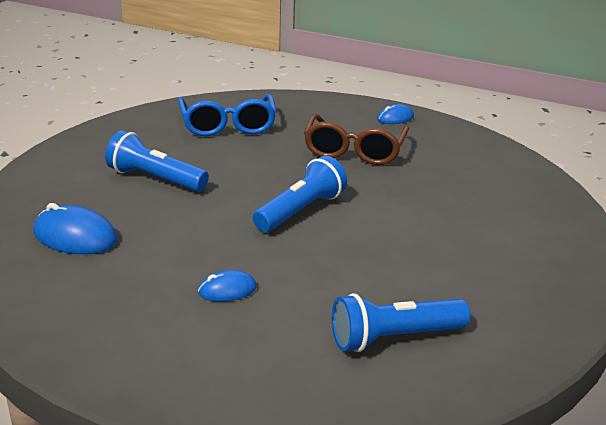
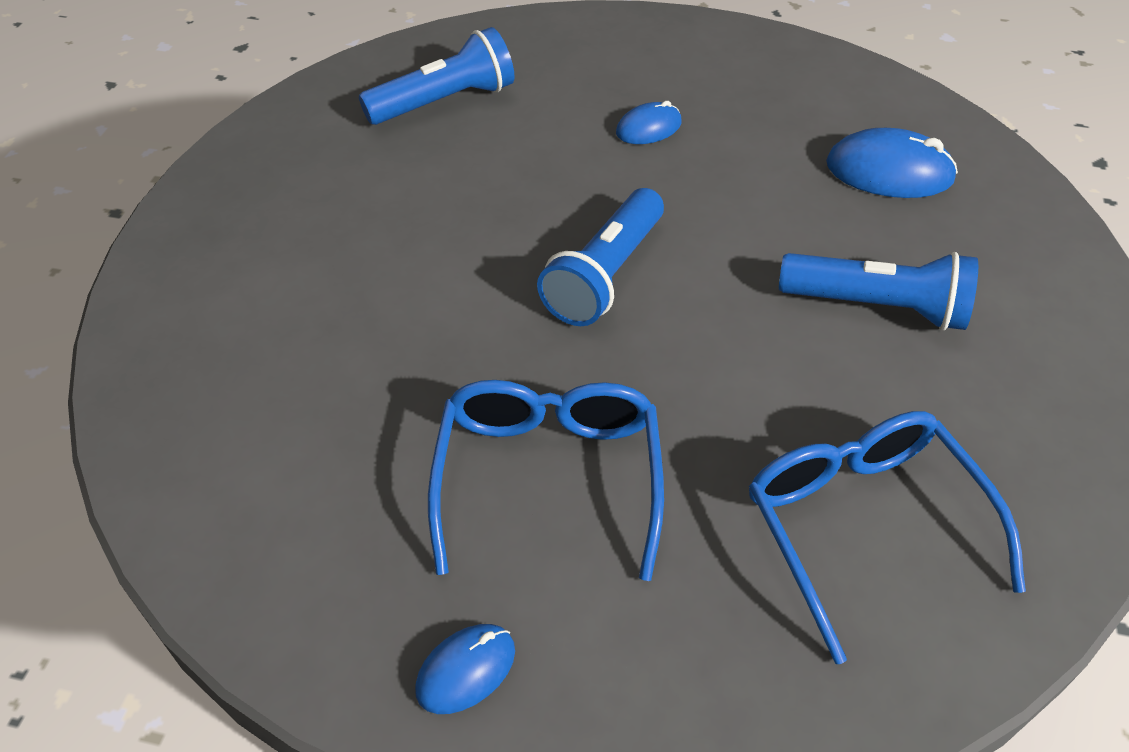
camera: 170 degrees right, 20 degrees up
(354, 151) = (548, 476): brown glasses -> blue glasses

